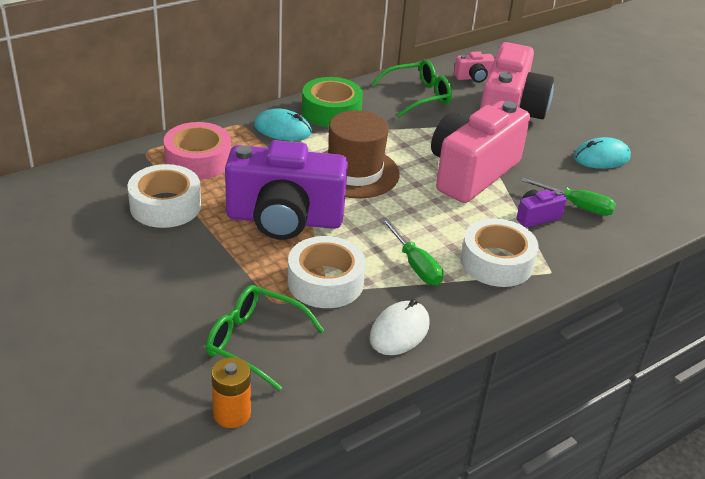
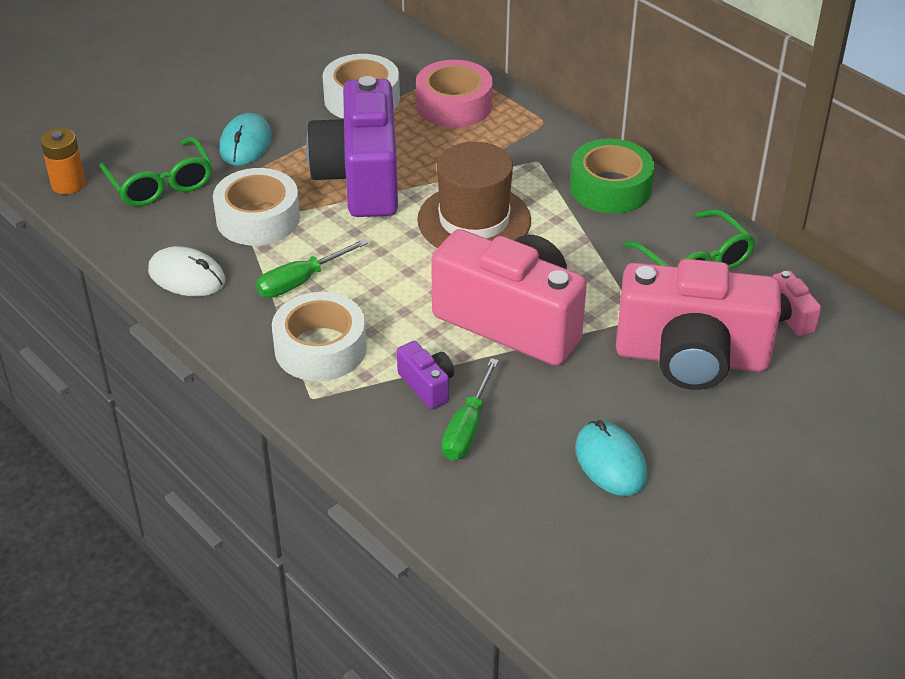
camera: 85 degrees right, 5 degrees up
(254, 342) = (161, 184): green glasses -> green glasses turned 135 degrees clockwise
(283, 129) = (547, 154): turquoise mouse -> turquoise mouse (245, 144)

